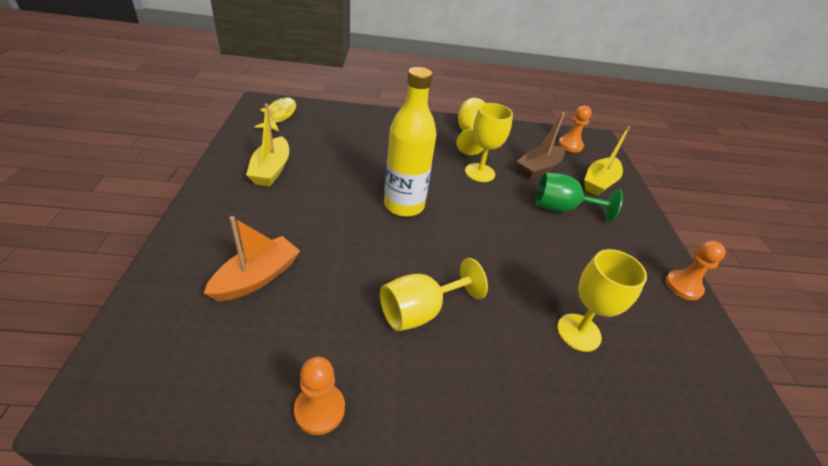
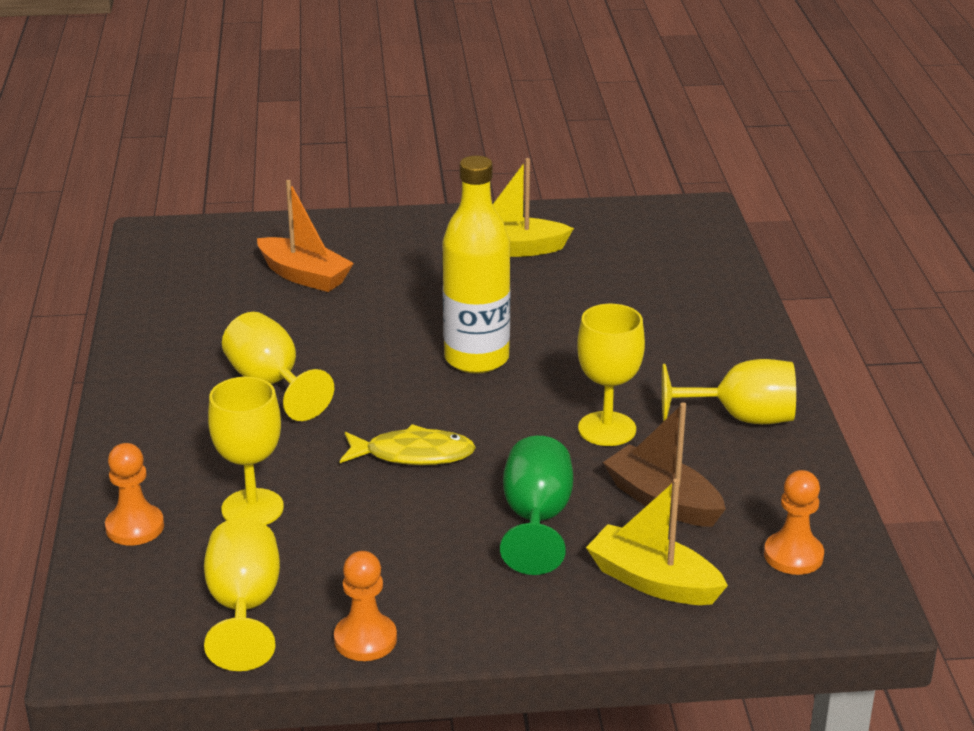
camera: 90 degrees right, 10 degrees down
(279, 116) = (667, 230): yellow fish -> yellow fish (413, 454)
(319, 409) = (142, 335): orange pawn -> orange pawn (135, 527)
(681, 342) = (244, 608): none -> yellow goblet

